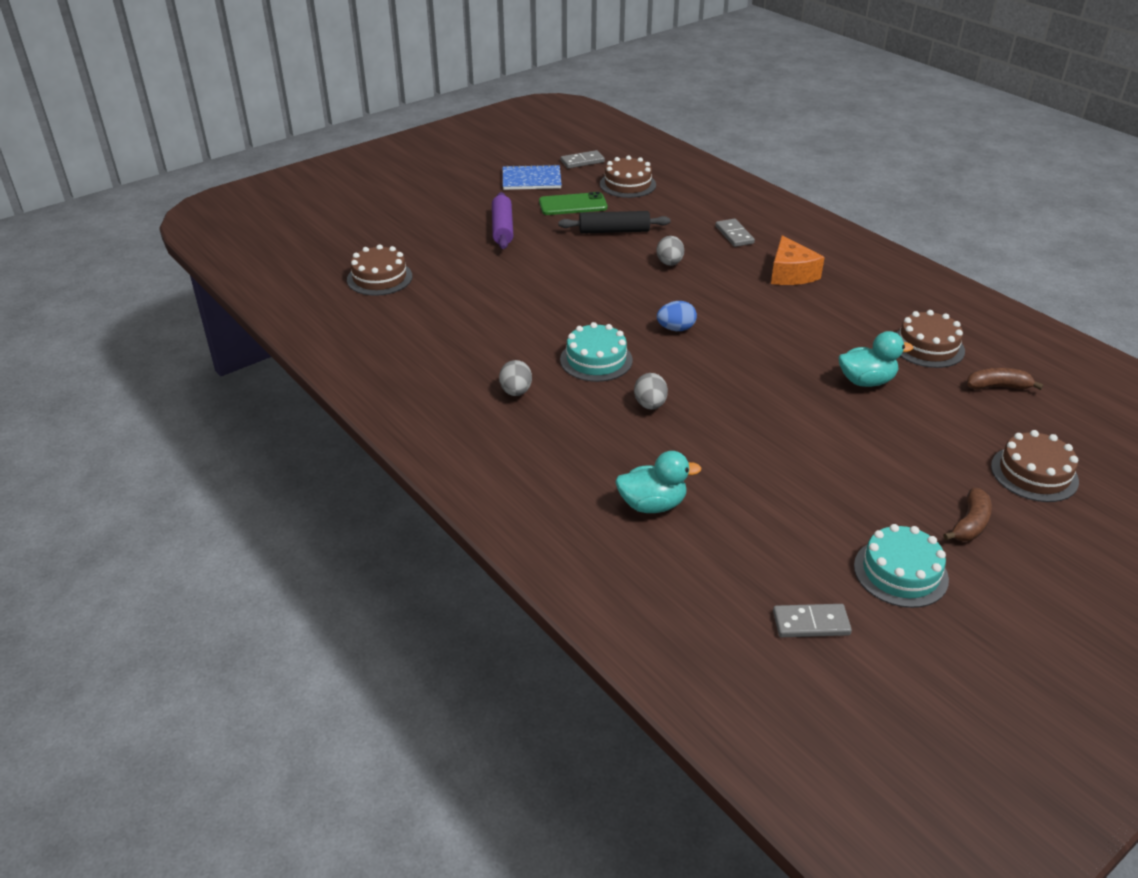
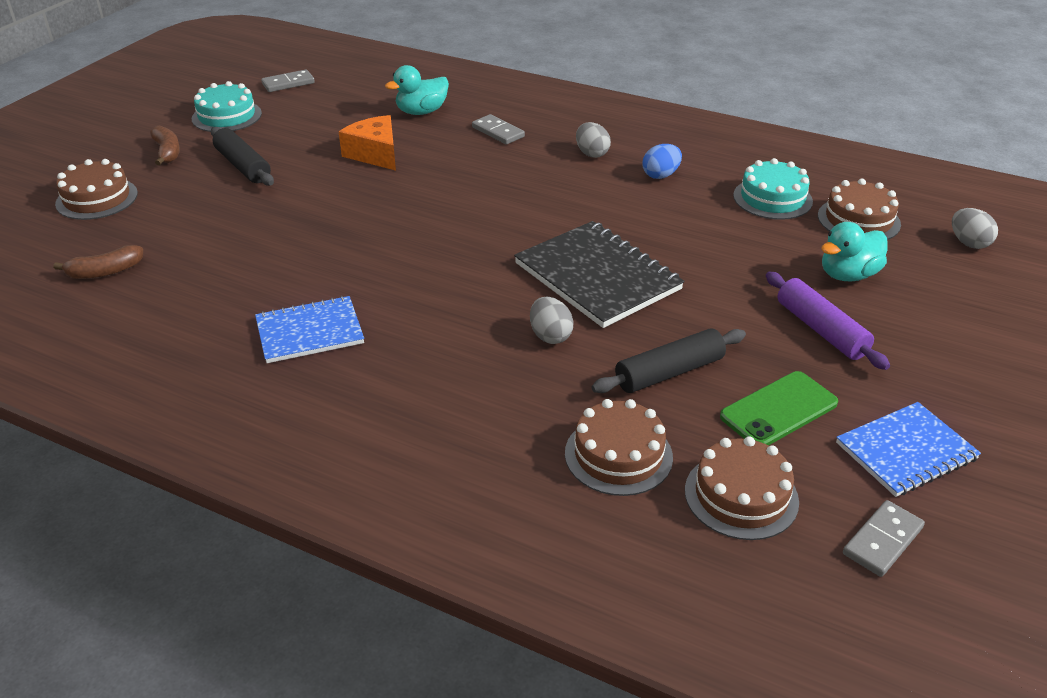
camera: 155 degrees right, 0 degrees up
(596, 360) = (544, 196): turquoise cake -> turquoise cake (772, 198)
(609, 288) = (597, 276): none -> black notebook
(650, 405) = (465, 171): grey egg -> grey egg (968, 243)
(676, 329) = (485, 247): blue egg -> blue egg (660, 175)
(734, 235) = (486, 421): grey domino -> grey domino (498, 132)
(790, 274) = (374, 366): orange cheese -> orange cheese (375, 154)
(830, 302) = (309, 332): none -> blue notebook
(866, 381) = (256, 242): turquoise duck -> turquoise duck (848, 275)
(878, 476) = (243, 166): none -> black rolling pin
(927, 346) = (181, 301): brown cake -> brown cake (618, 455)
(970, 524) = (167, 152): brown banana -> brown banana turned 150 degrees clockwise

